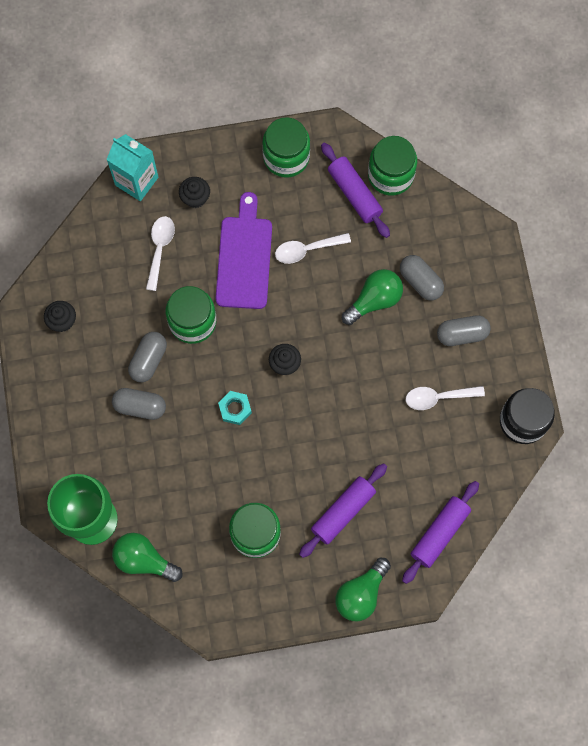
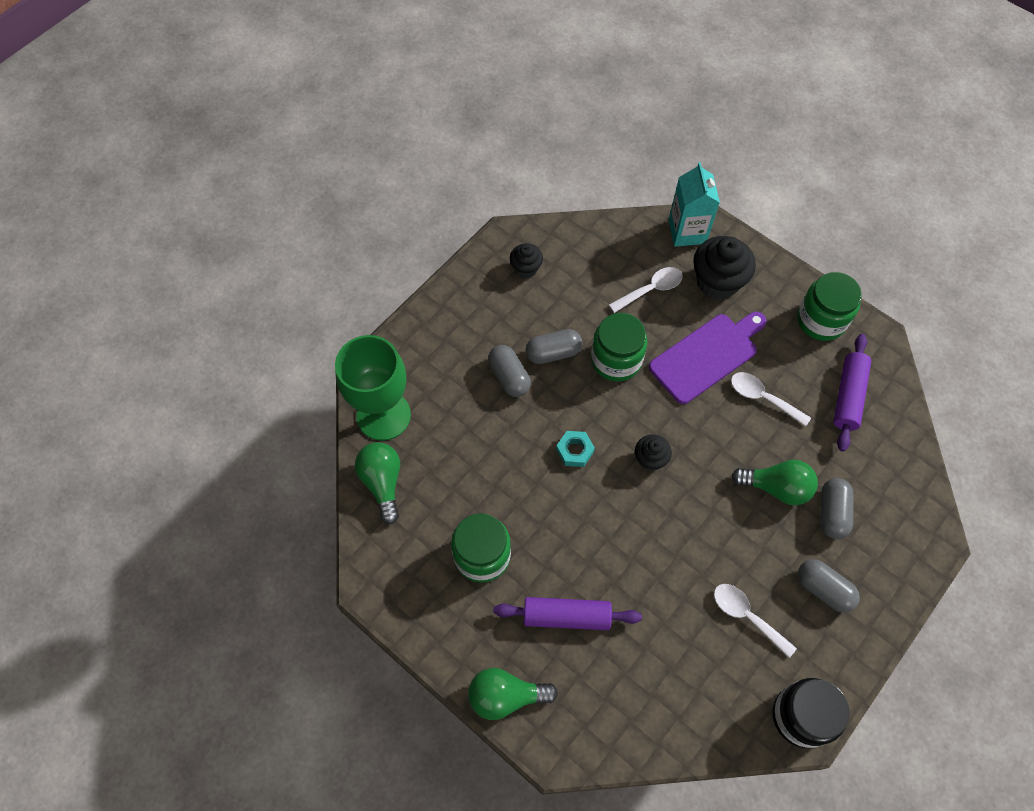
camera: 50 degrees right, 10 degrees down
(195, 198) = (717, 282): black cupcake -> black cupcake, size x1.81
(390, 175) = (895, 412): green jar -> none
(439, 533) = (624, 724): purple rolling pin -> none

